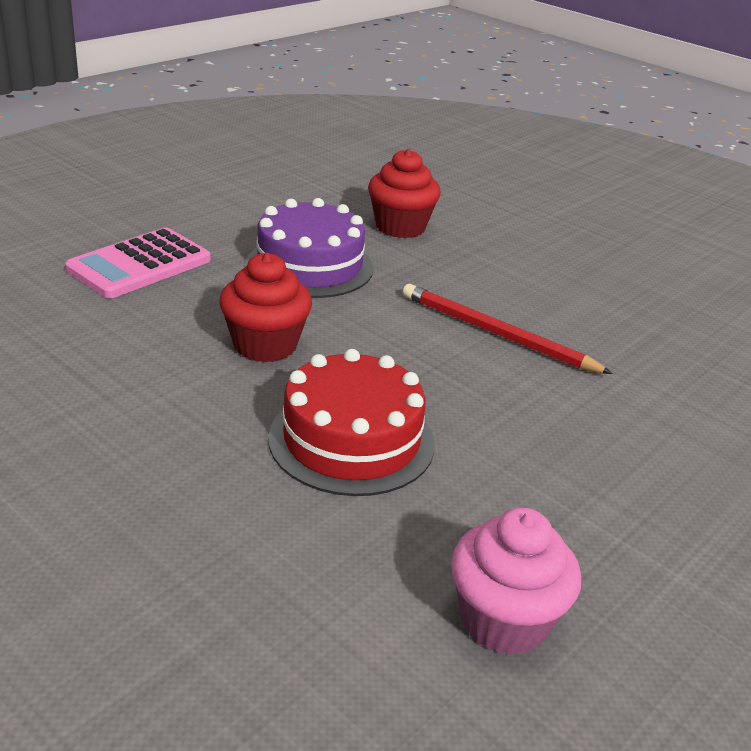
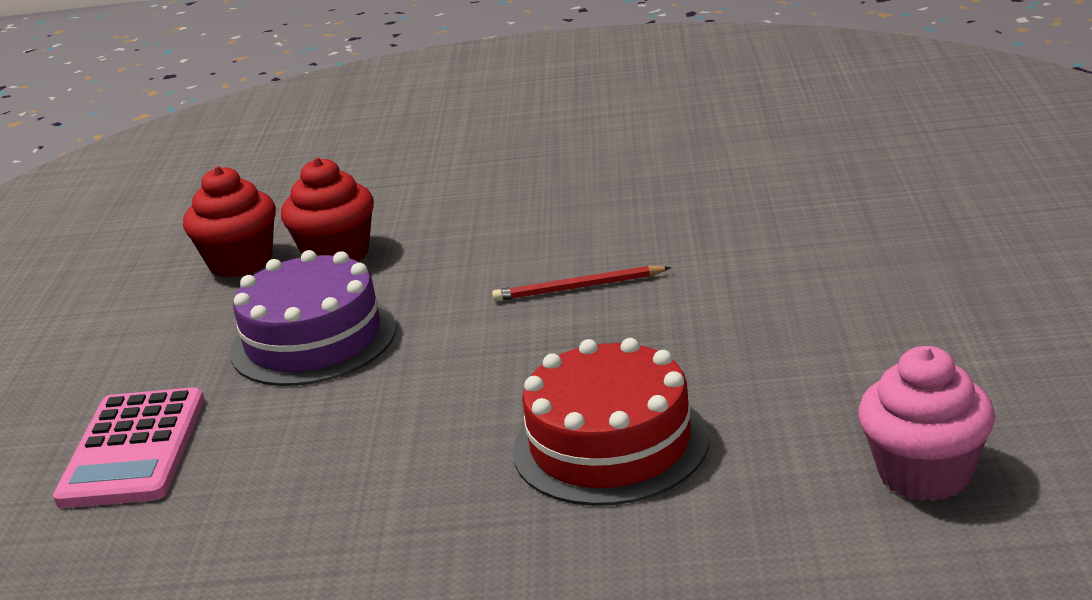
camera: 35 degrees left, 5 degrees down
(265, 345) = (399, 429): red cupcake -> red cupcake (241, 262)
(496, 334) = (578, 288): red pencil -> red pencil, size x0.65

